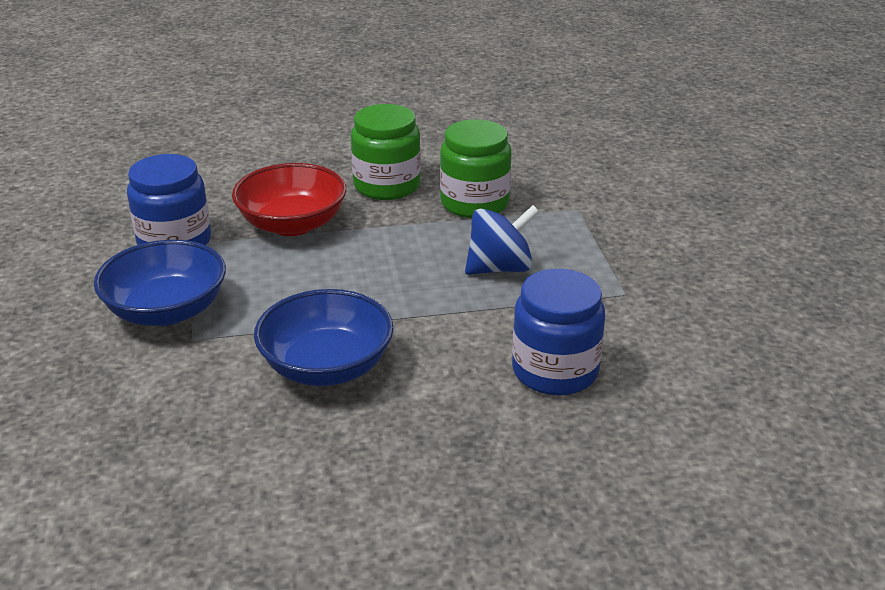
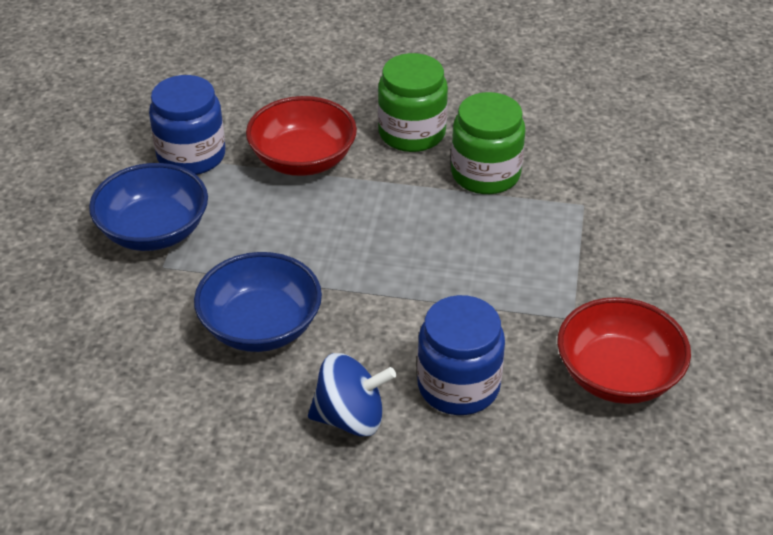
camera: 20 degrees right, 10 degrees up
(500, 268) = (469, 258): blue spinning top -> blue spinning top (350, 418)
(694, 328) = (617, 375): none -> red bowl

